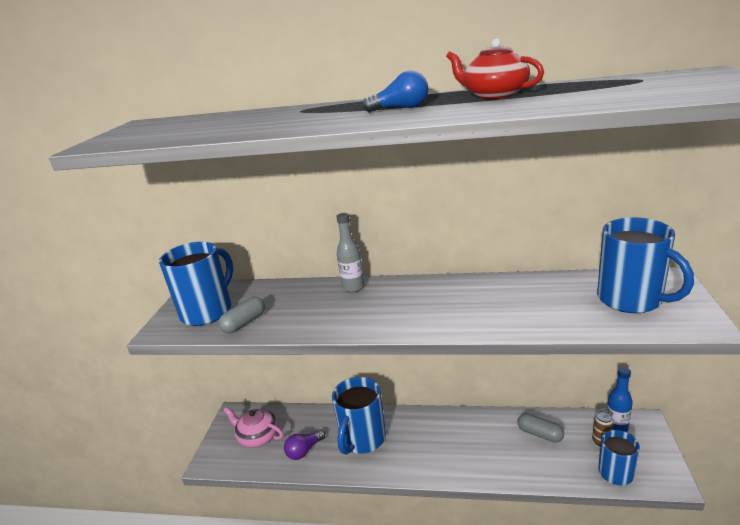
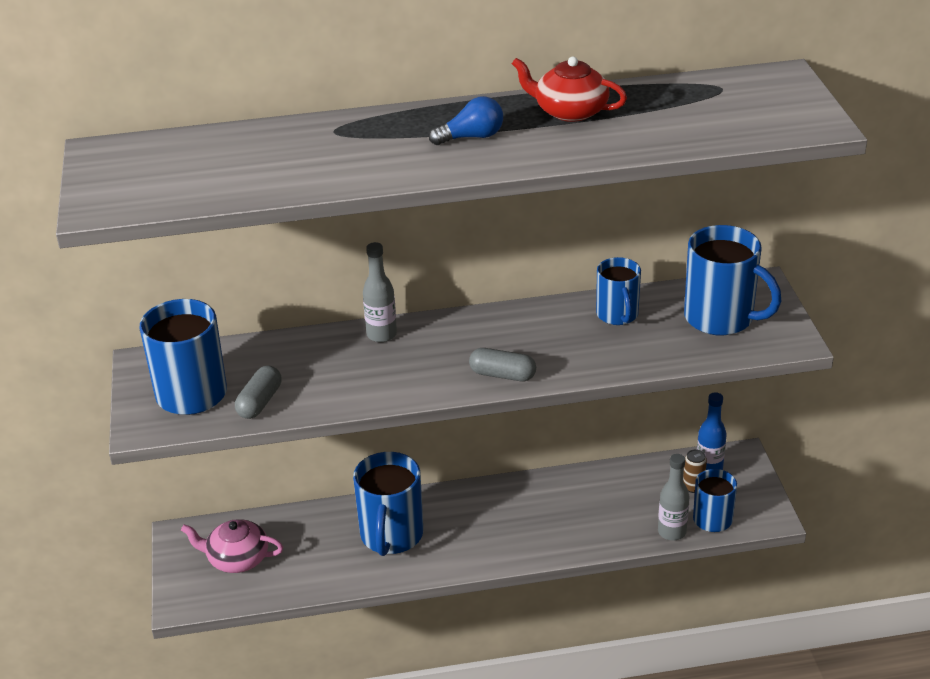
camera: 20 degrees left, 10 degrees up
(304, 451) = (315, 564): purple light bulb -> none
(538, 290) = (617, 315): none -> blue mug
(540, 434) = (620, 491): grey capsule -> grey capsule (502, 375)
(578, 477) = (672, 532): none -> grey bottle

